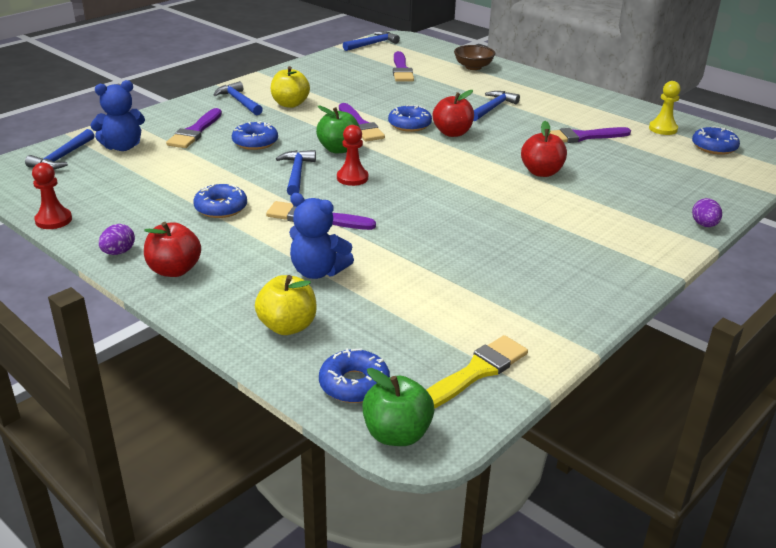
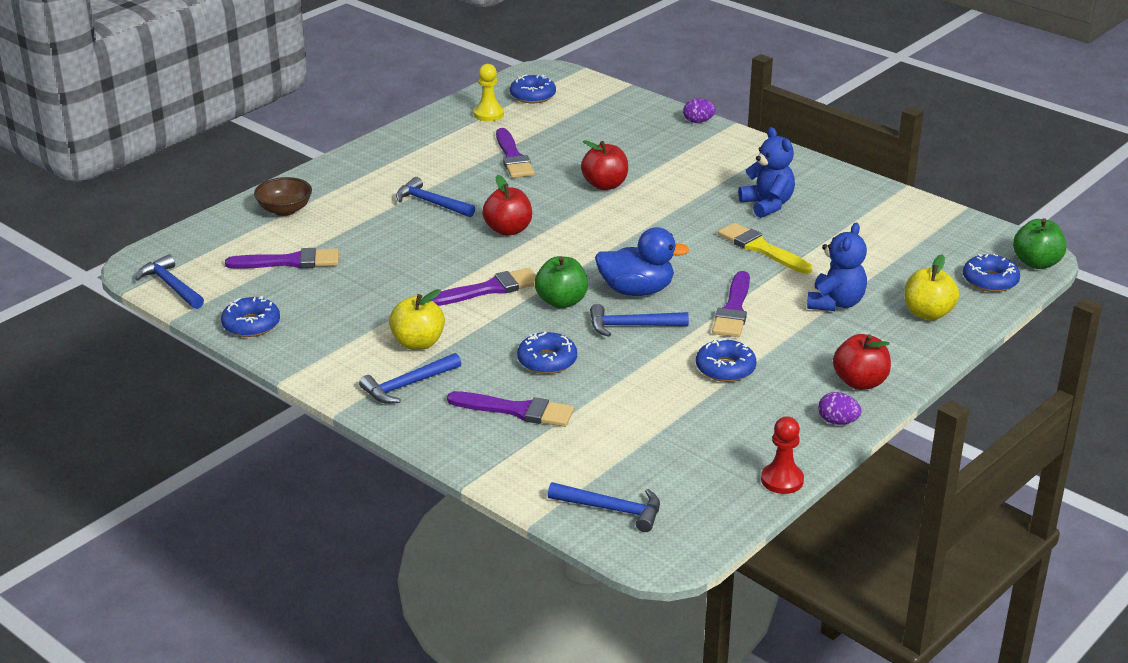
camera: 90 degrees left, 0 degrees up
(122, 147) = (572, 463): blue teddy bear -> blue teddy bear (767, 205)
(352, 178) = (636, 290): red pawn -> blue duck
(409, 125) = (485, 256): blue donut -> blue donut (251, 324)
(476, 372) = (952, 231): yellow brush -> yellow brush (761, 248)

